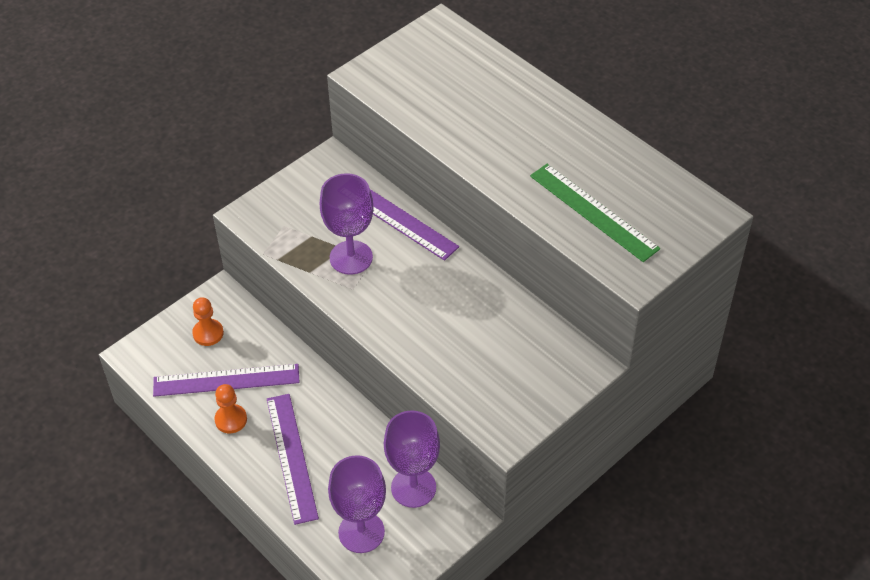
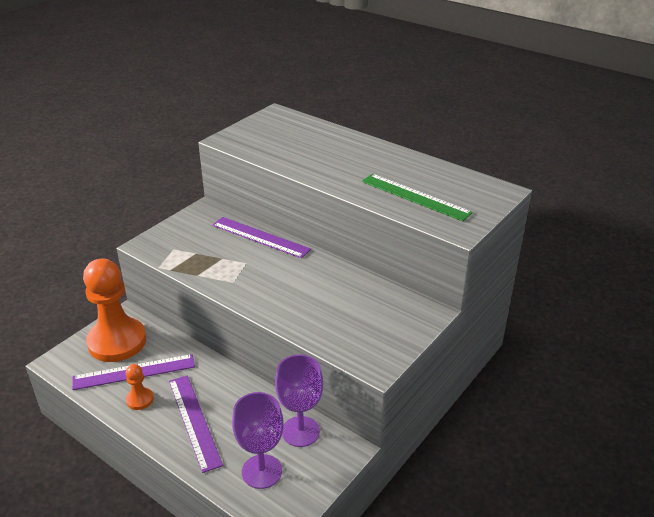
camera: 10 degrees left, 15 degrees down
(208, 333) = (117, 341): orange pawn -> orange pawn, size x2.34
(351, 257) = (228, 263): purple goblet -> none

